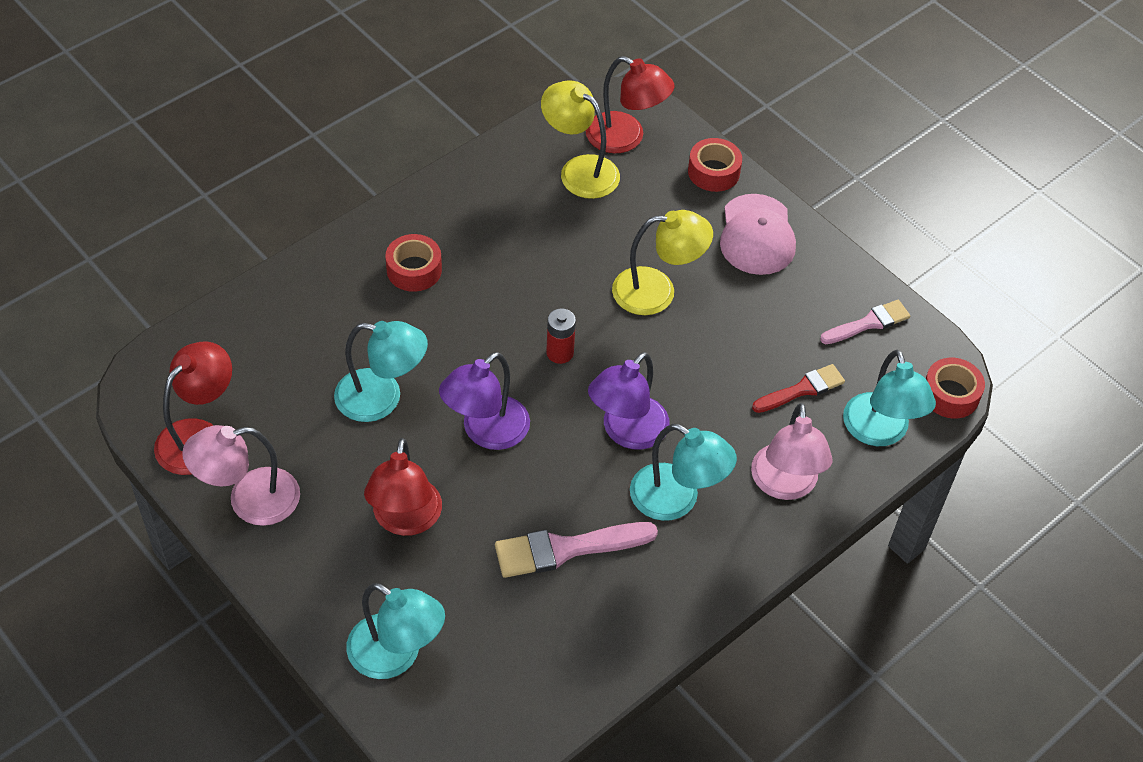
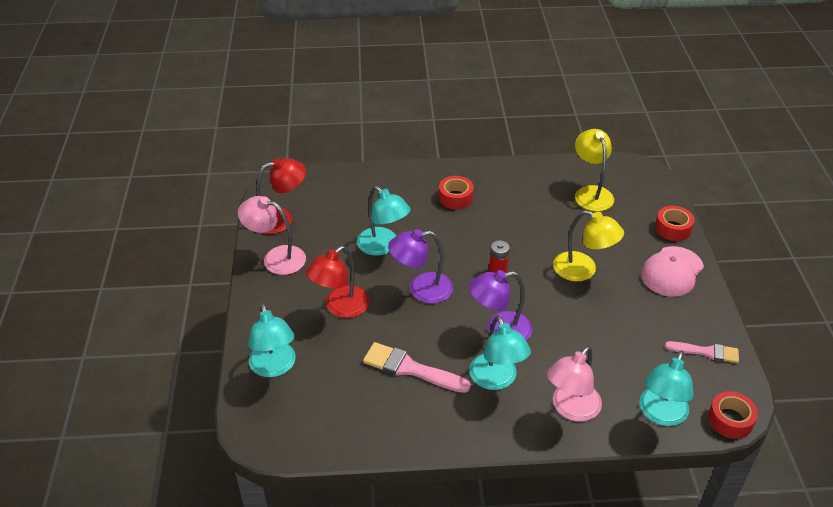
camera: 40 degrees right, 10 degrees down
(625, 138) = (632, 189): red lamp -> none
(802, 389) = (629, 364): red brush -> none

